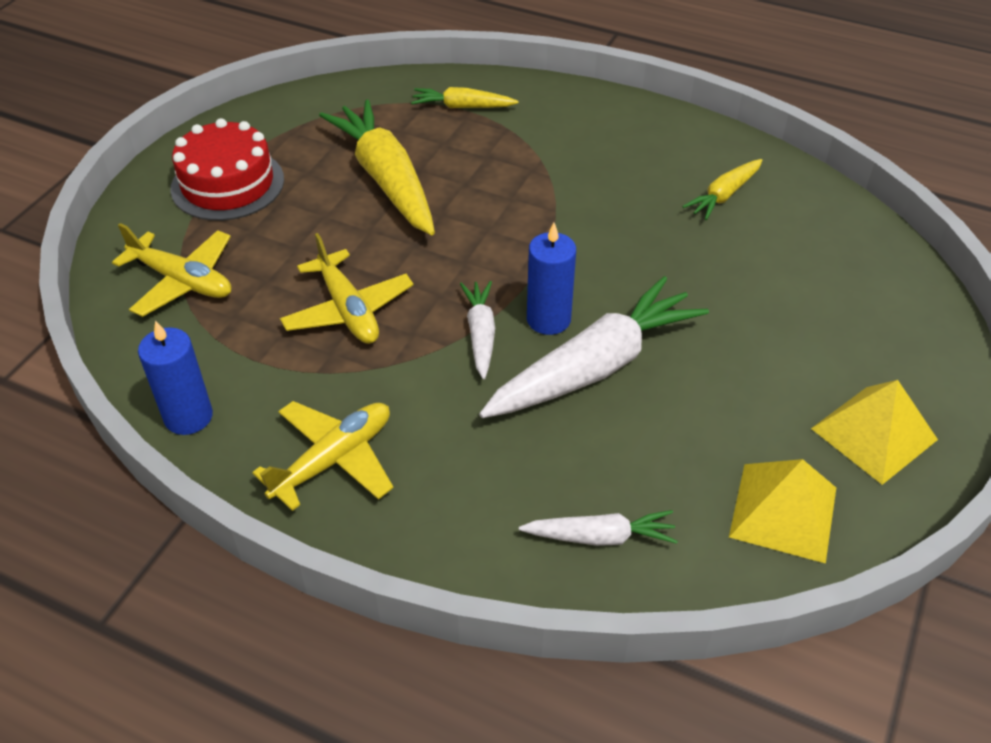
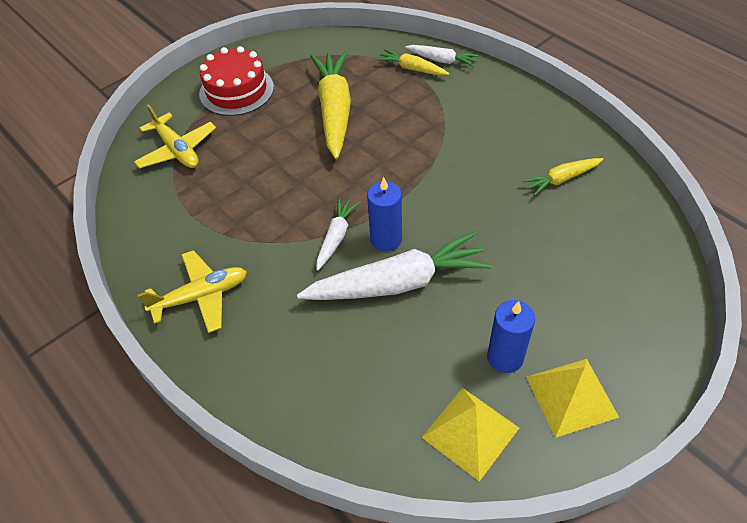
camera: 25 degrees right, 5 degrees up
(188, 416) = (135, 241): blue candle -> blue candle (505, 357)
(348, 310) = (263, 196): yellow plane -> none
(600, 537) = (336, 406): white carrot -> white carrot (442, 60)

